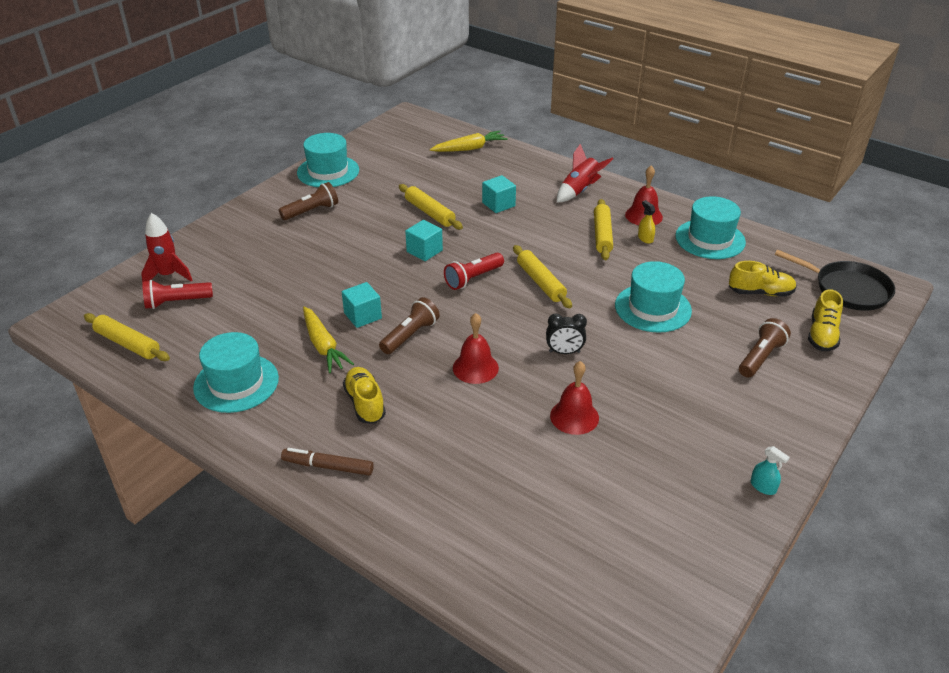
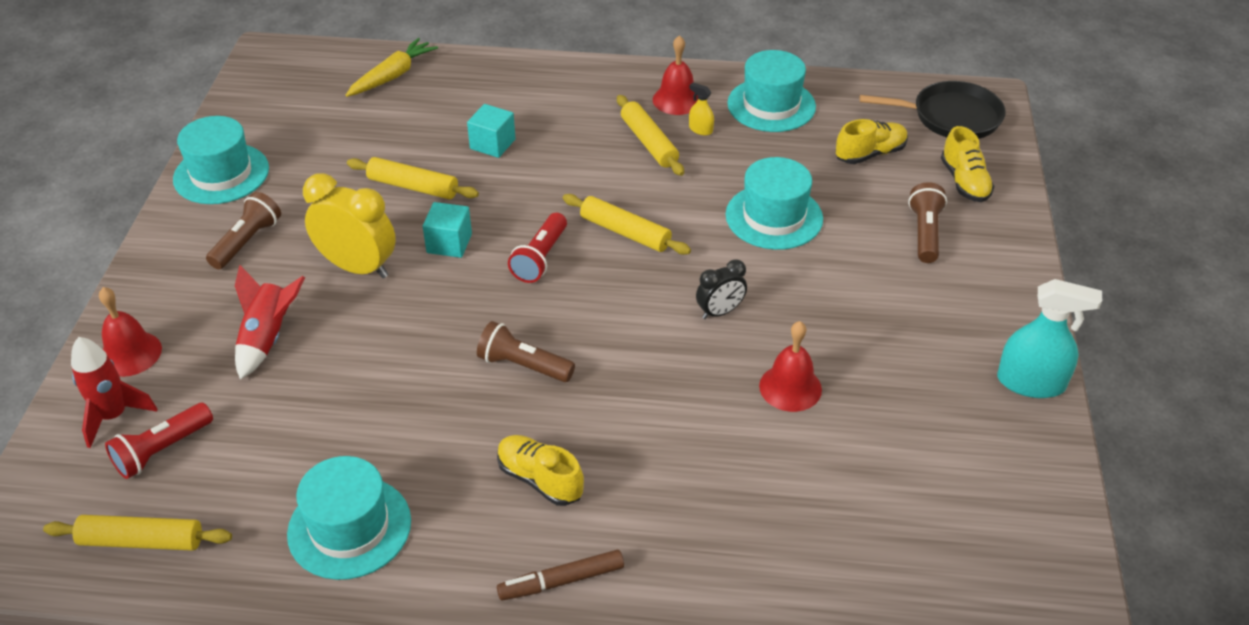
camera: 30 degrees left, 5 degrees up
(323, 346) = (424, 426): yellow carrot -> none
(360, 246) = (358, 267): none -> yellow clock
(363, 316) = (441, 364): turquoise cube -> none
(410, 335) = (523, 366): brown flashlight -> brown flashlight turned 75 degrees counterclockwise
(475, 368) = (635, 375): red bell -> red bell (130, 353)
(579, 190) = (577, 91): red rocket -> red rocket (268, 338)
(763, 487) = (1031, 383): turquoise spray bottle -> turquoise spray bottle, size x2.10

